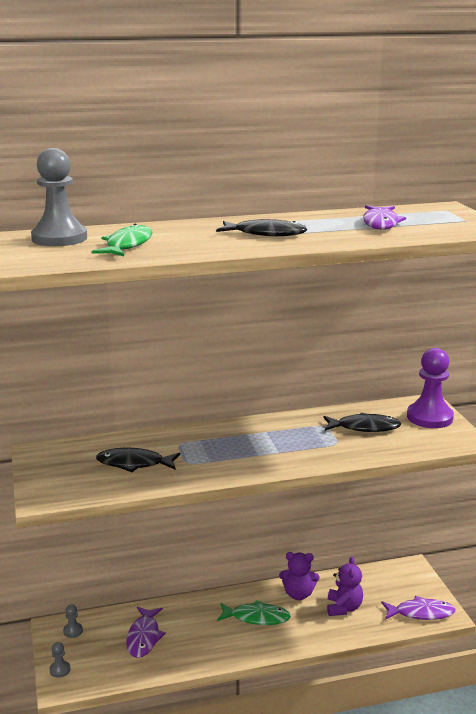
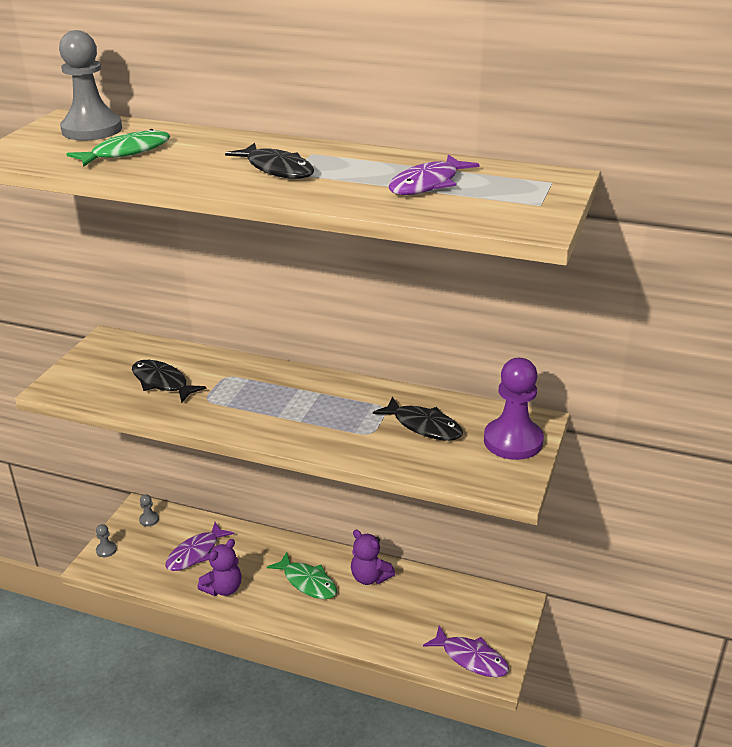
camera: 35 degrees right, 10 degrees up
(343, 608) = (398, 613): purple teddy bear -> purple teddy bear (223, 588)

